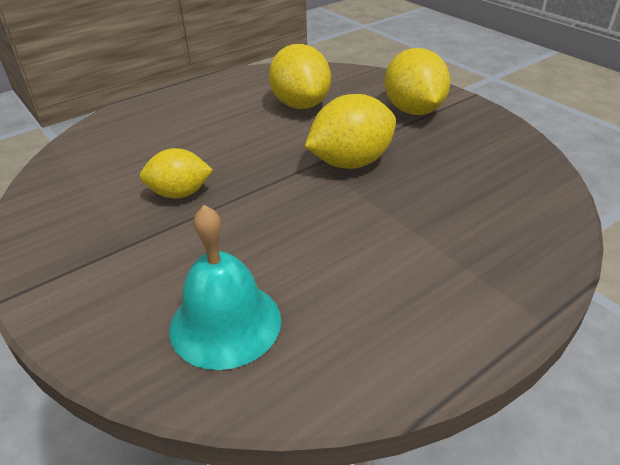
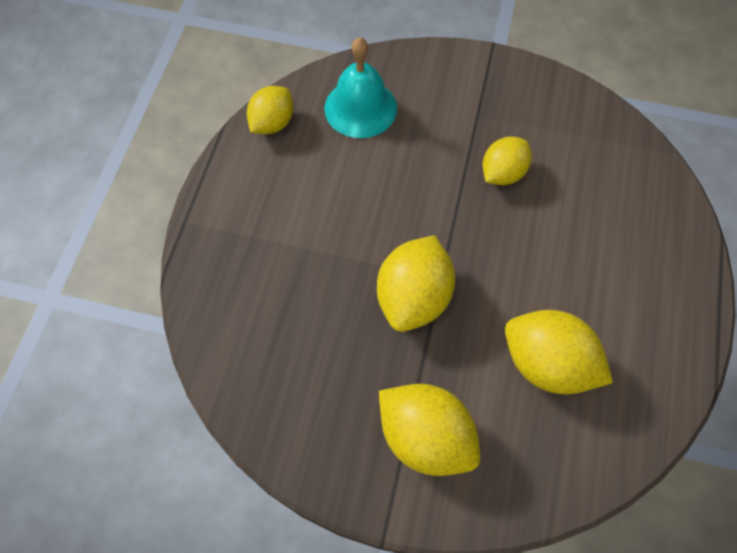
camera: 140 degrees right, 25 degrees up
(350, 373) = (272, 123): none -> yellow lemon

